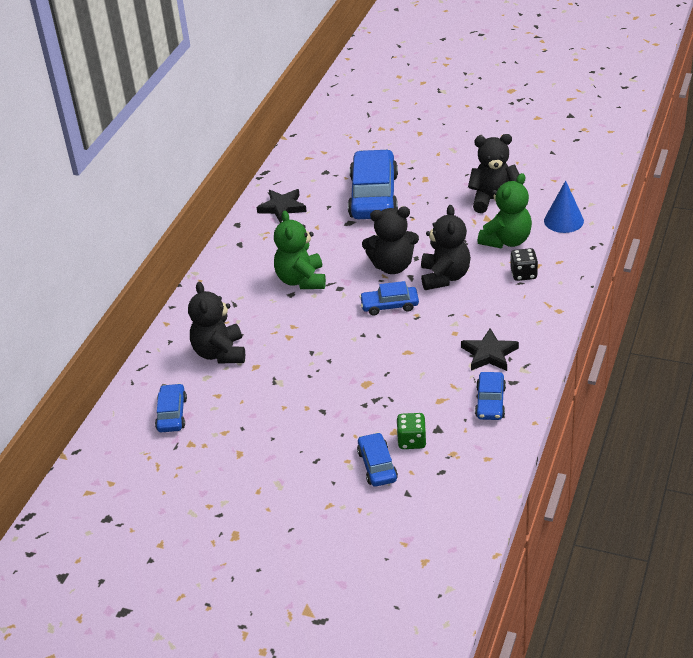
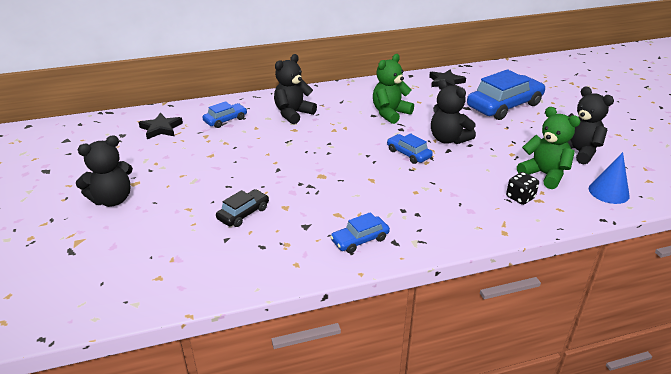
camera: 50 degrees right, 5 degrees down
(377, 466) = (243, 213): blue car -> black car
(412, 441) = (282, 219): green dice -> none
(445, 277) = (467, 164): black teddy bear -> black teddy bear (112, 199)
(489, 354) = (412, 217): black star -> black star (161, 128)
(506, 241) = (544, 174): green teddy bear -> green teddy bear turned 135 degrees counterclockwise

